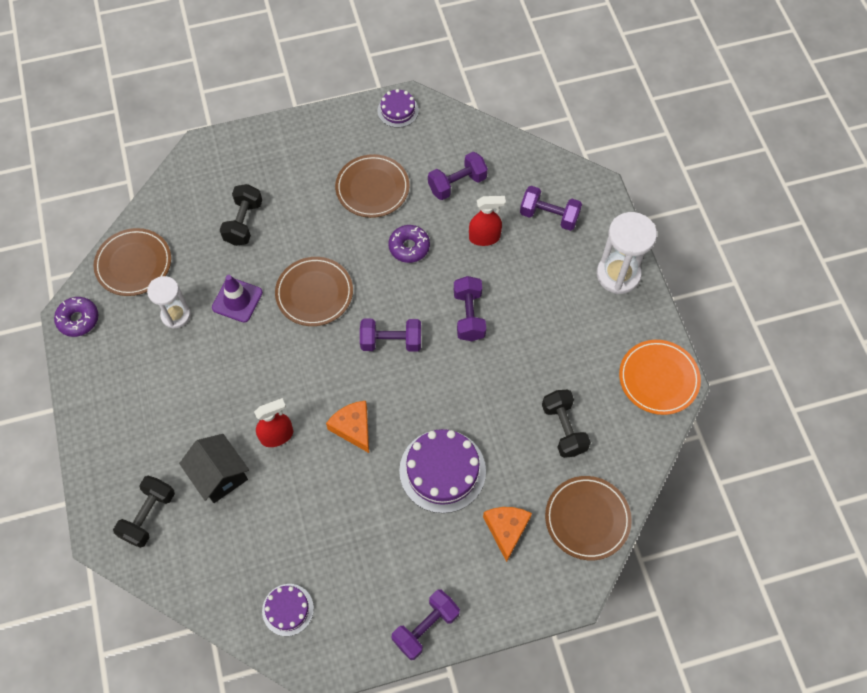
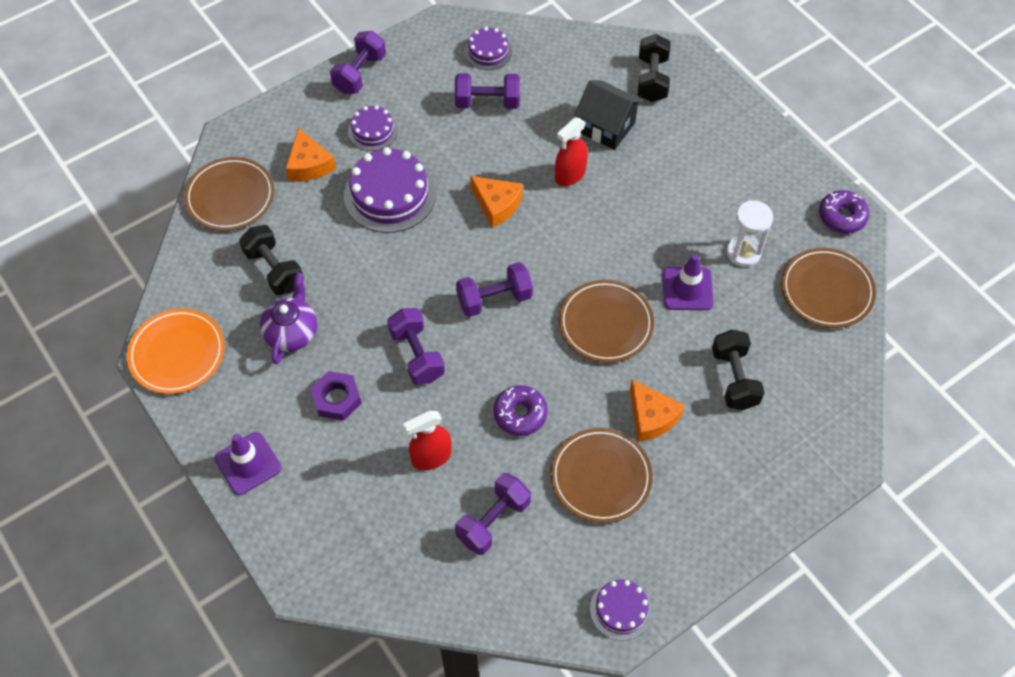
camera: 160 degrees right, 5 degrees down
(317, 215) = (651, 417): none -> orange cheese
(435, 548) = (373, 131): none -> purple cake
(540, 301) = (337, 399): none -> purple nut
(549, 216) = (356, 515): purple dumbbell -> purple dumbbell (487, 102)
(562, 366) = (292, 332): none -> purple teapot
(618, 275) = (248, 463): white hourglass -> purple traffic cone

